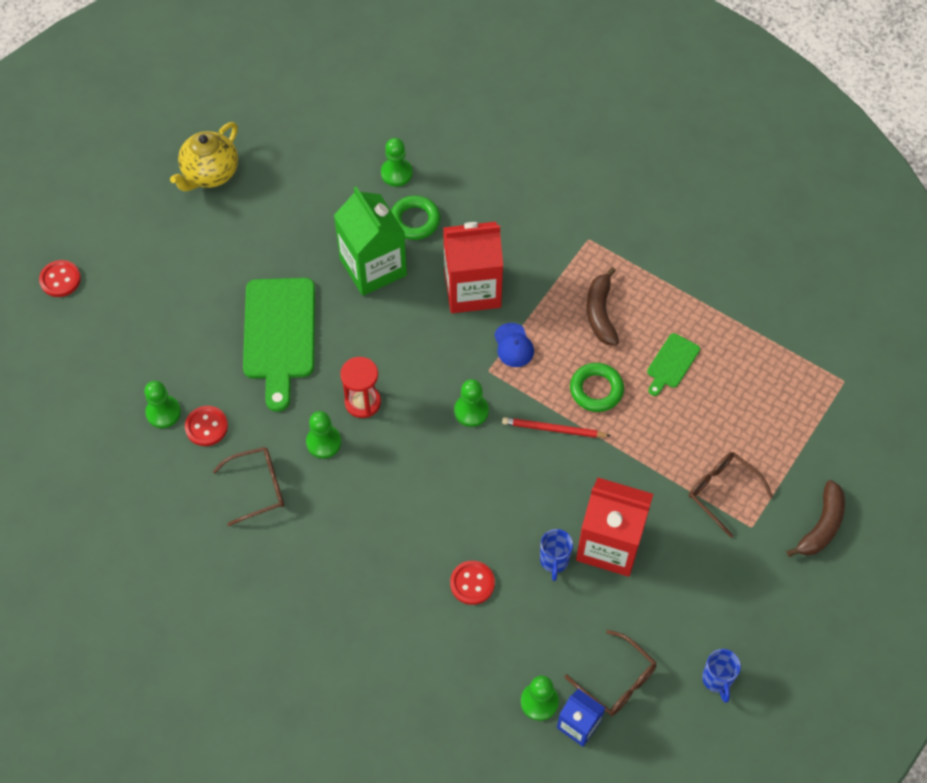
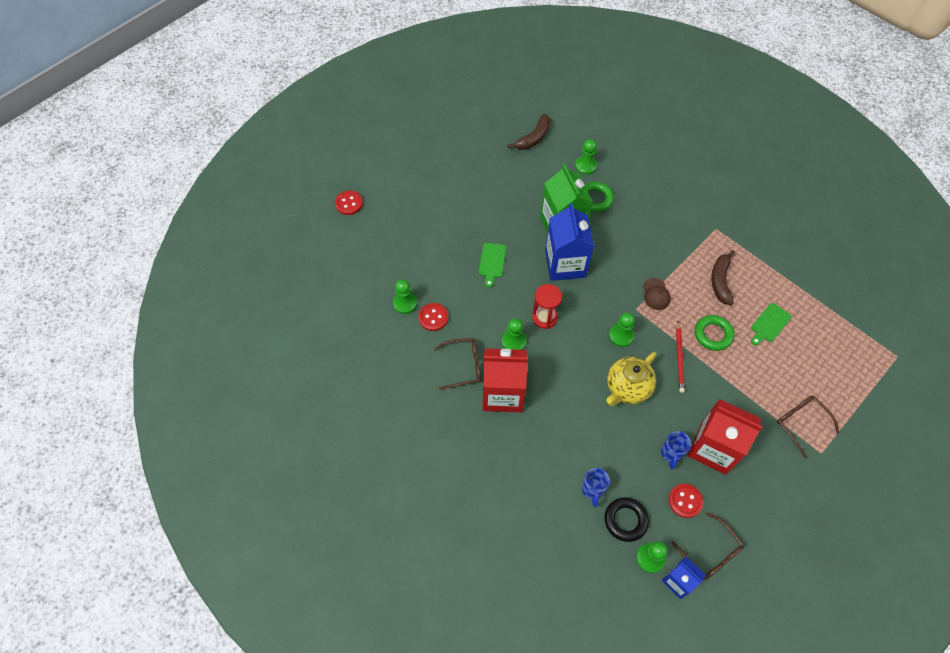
camera: 10 degrees right, 0 degrees up
(210, 173) = (459, 148): yellow teapot -> yellow teapot (627, 388)
(279, 335) = (492, 262): green cutting board -> green cutting board, size x0.49
(383, 321) = (565, 264): none -> blue carton
(472, 289) = (630, 251): red carton -> red carton (502, 393)
(472, 583) = (609, 460): red button -> red button (685, 501)
(502, 658) = (625, 520): none -> black ring
(513, 345) = (656, 294): blue cap -> brown cap
(554, 429) = (679, 358): red pencil -> red pencil turned 105 degrees counterclockwise
(717, 680) = (787, 565): blue mug -> blue mug (592, 490)
(821, 526) = (874, 461): brown banana -> brown banana (533, 138)

